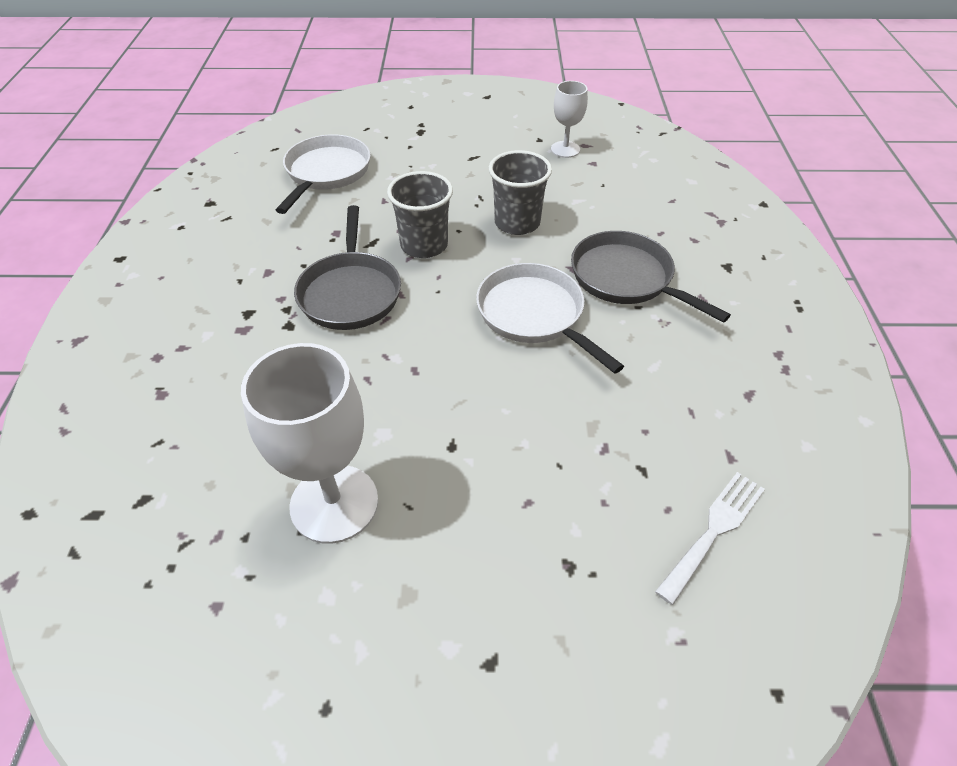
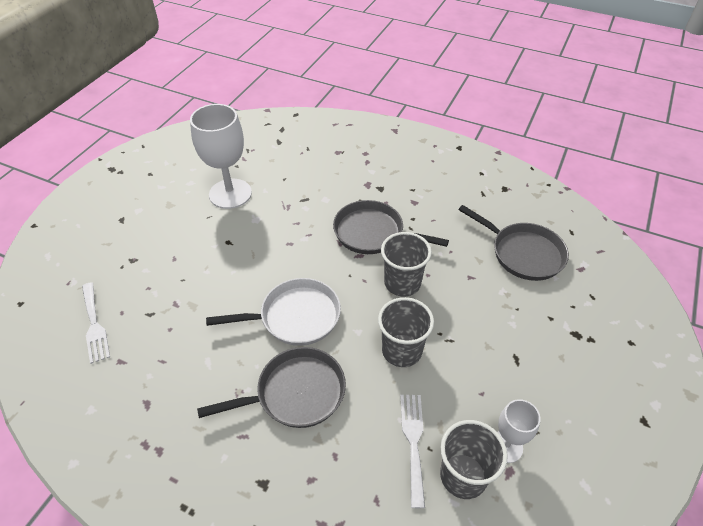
camera: 115 degrees right, 0 degrees up
(326, 173) = (523, 253): white pan -> grey pan
(606, 194) = (413, 442): none -> white fork
(609, 164) = (463, 476): none -> grey cup

